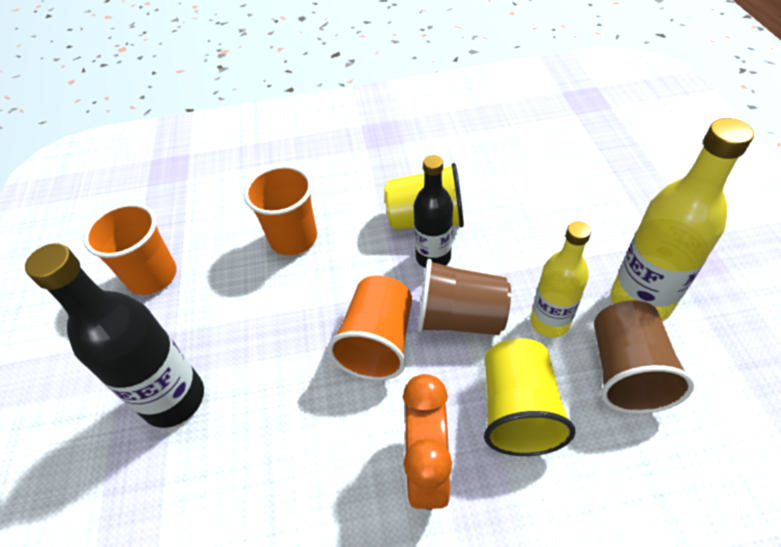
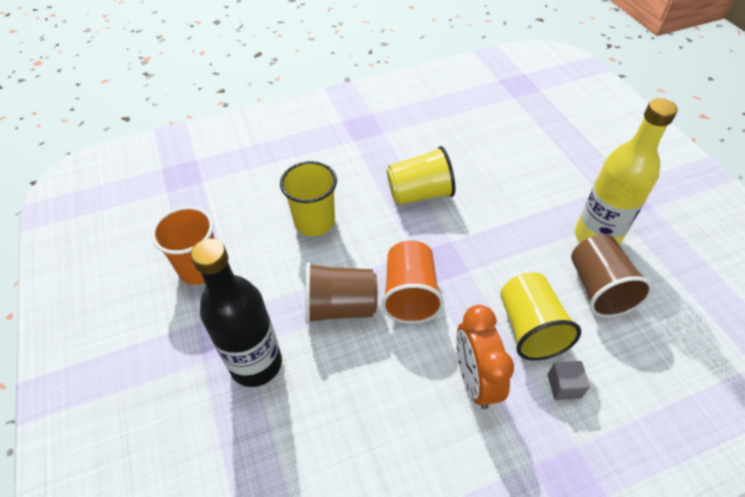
camera: 15 degrees left, 0 degrees up
(293, 238) = (314, 222): orange cup -> yellow cup
(433, 257) = (434, 223): black bottle -> none
(459, 318) = (468, 267): brown cup -> brown cup (340, 307)
(544, 498) = (564, 386): none -> grey cube
(549, 322) = (536, 261): yellow bottle -> none

